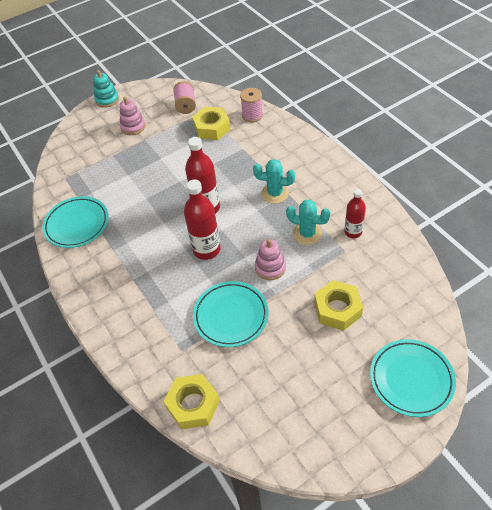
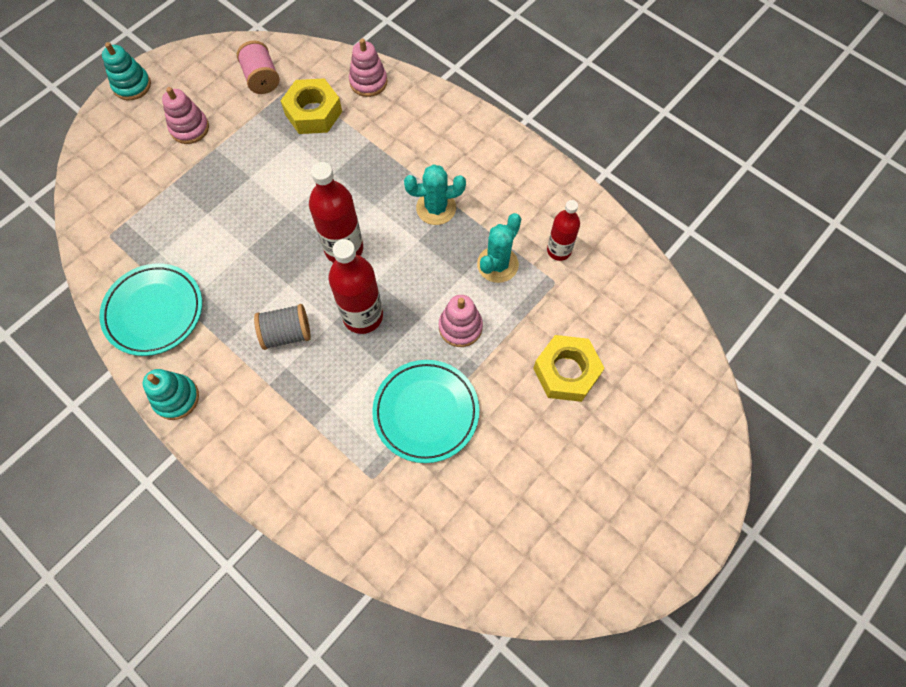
camera: 20 degrees left, 15 degrees up
(73, 276) = (176, 398): none -> turquoise stacking toy
(154, 251) = (286, 334): none -> grey spool
(193, 405) = (411, 554): yellow nut -> none
(252, 115) = (368, 82): pink spool -> pink stacking toy
(307, 233) = (497, 264): turquoise cactus -> turquoise cactus turned 60 degrees counterclockwise
(411, 379) = (682, 452): turquoise plate -> none

